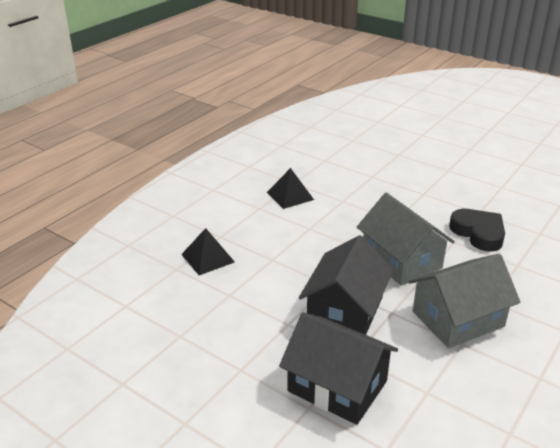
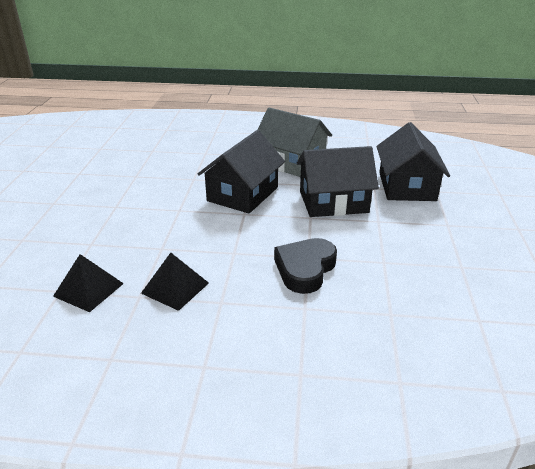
camera: 120 degrees left, 0 degrees up
(207, 258) = (350, 299): black pyramid -> black pyramid (88, 289)
(401, 260) = (242, 194): grey house -> black house
(478, 233) = (172, 171): black heart -> black heart (305, 269)

